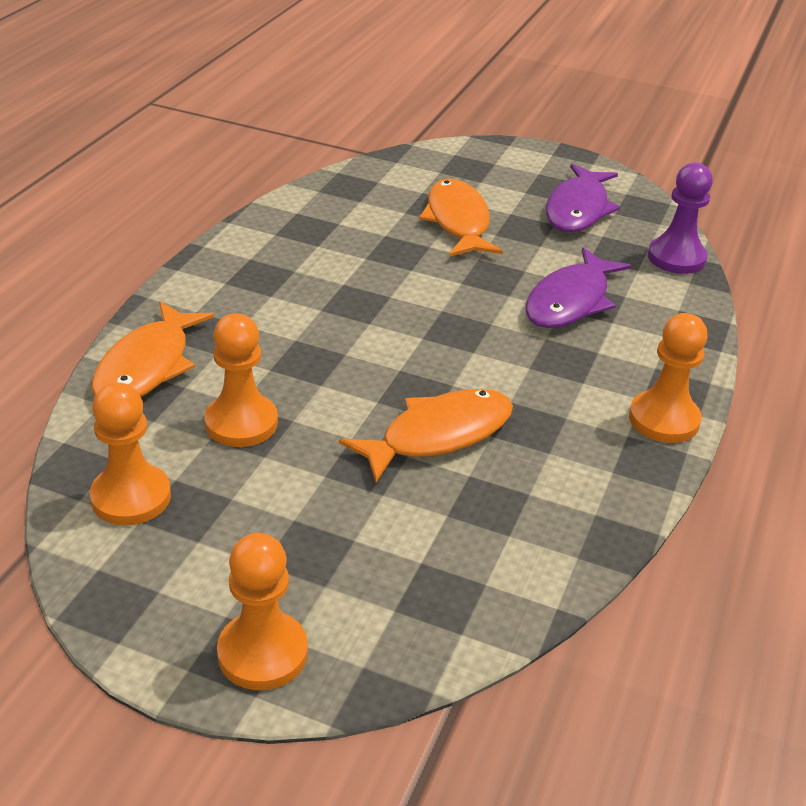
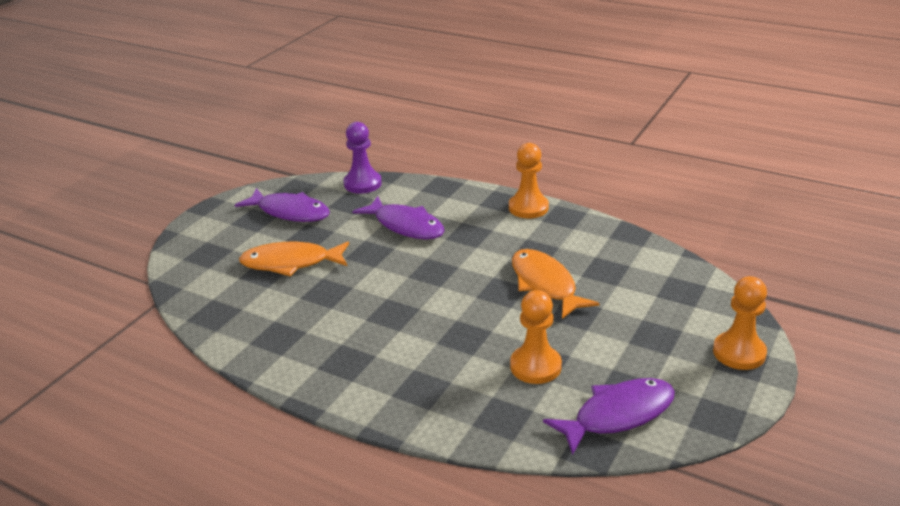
camera: 80 degrees left, 5 degrees down
(131, 497) = (618, 415): orange pawn -> purple fish
(147, 366) = (466, 418): orange fish -> none

